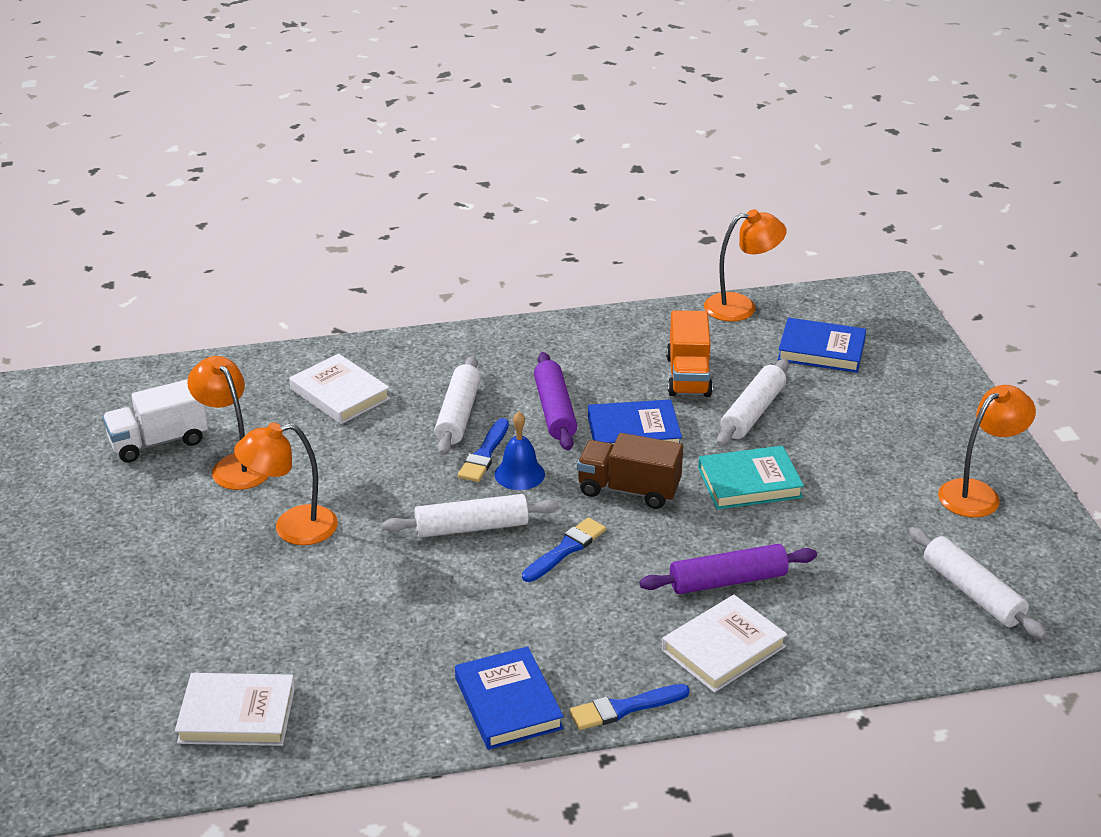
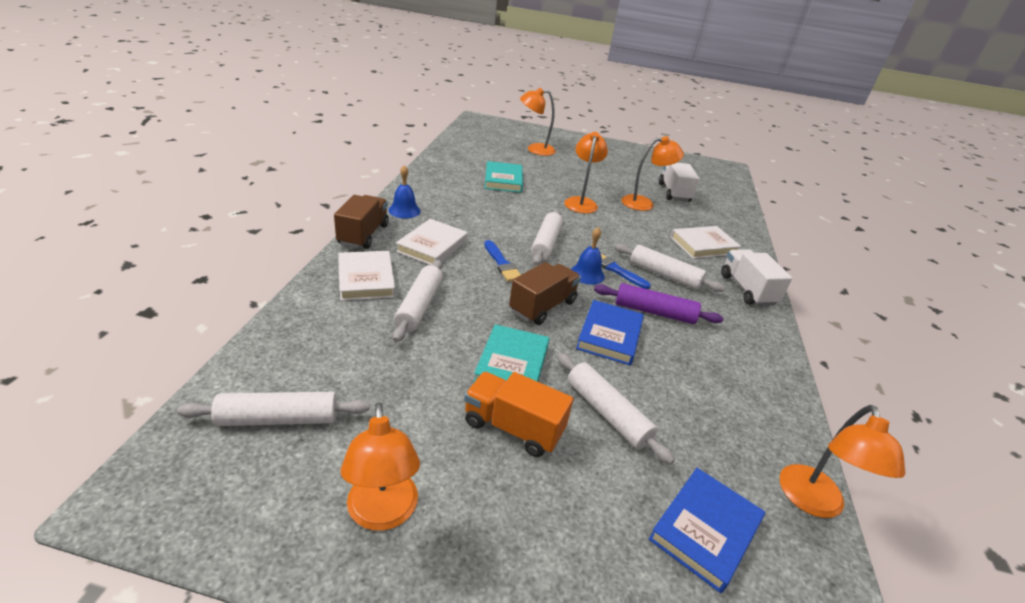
camera: 110 degrees right, 0 degrees up
(70, 648) = (535, 149): none -> orange lamp
(237, 715) = (465, 163): white book -> white book (432, 246)
(278, 638) = (503, 180): none -> turquoise book
(433, 352) = (747, 290): none -> white truck
(508, 703) = (404, 210): blue book -> blue bell
(624, 708) = (363, 235): blue brush -> brown truck
(688, 376) = (680, 399): orange truck -> orange truck (513, 427)
(728, 581) = (419, 306): purple rolling pin -> white rolling pin

